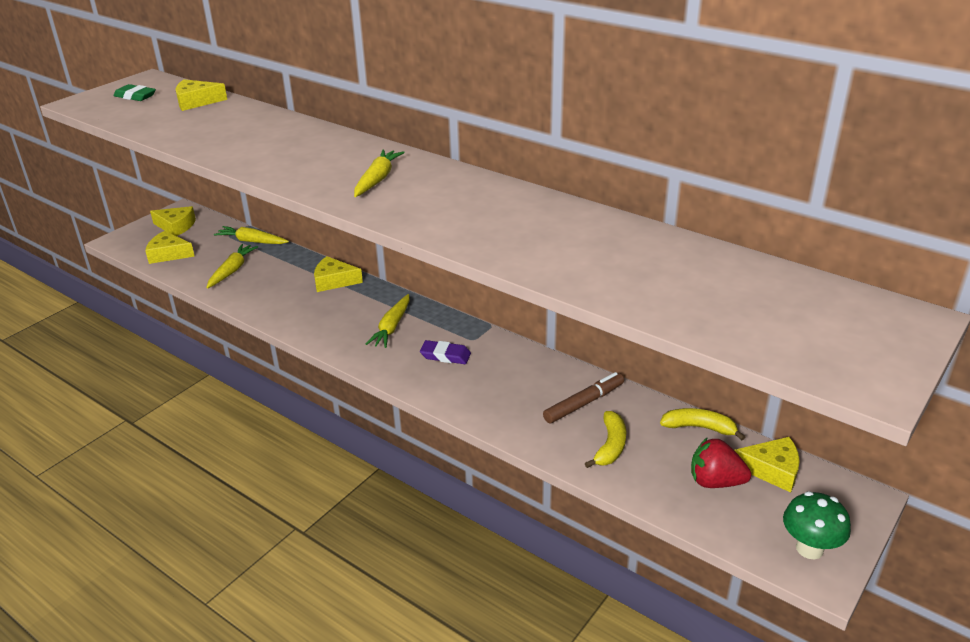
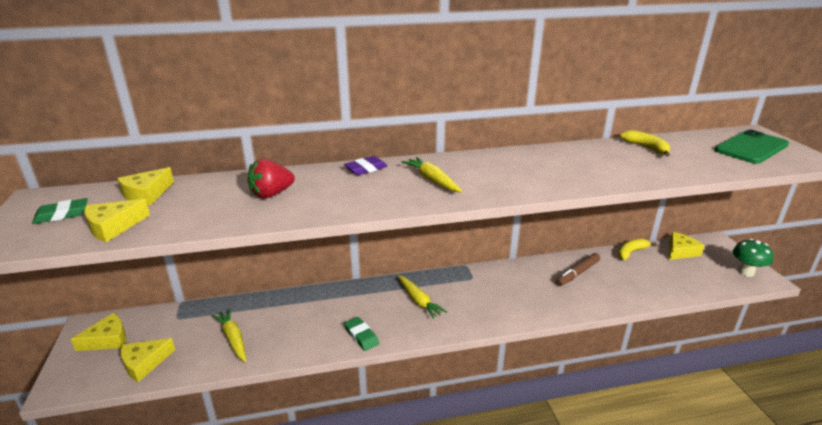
camera: 50 degrees left, 5 degrees down
(252, 241) = (208, 310): yellow carrot -> none
(304, 323) = (361, 336): none -> green eraser
(334, 281) = (327, 298): yellow cheese -> yellow cheese (113, 226)
(445, 355) = (477, 296): purple eraser -> purple eraser (366, 169)
(584, 403) = (577, 273): brown marker -> brown marker turned 135 degrees counterclockwise
(610, 446) = (624, 284): yellow banana -> yellow banana (646, 148)
(715, 482) = (678, 270): red strawberry -> red strawberry (271, 194)
(829, 327) = (751, 147): none -> green phone

